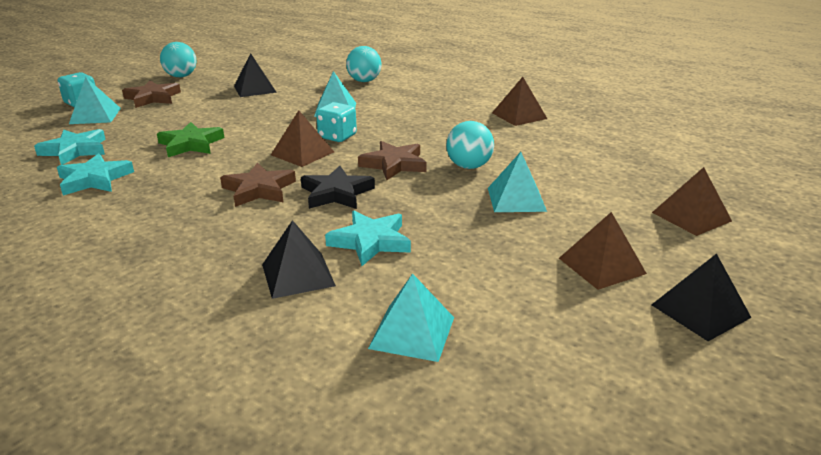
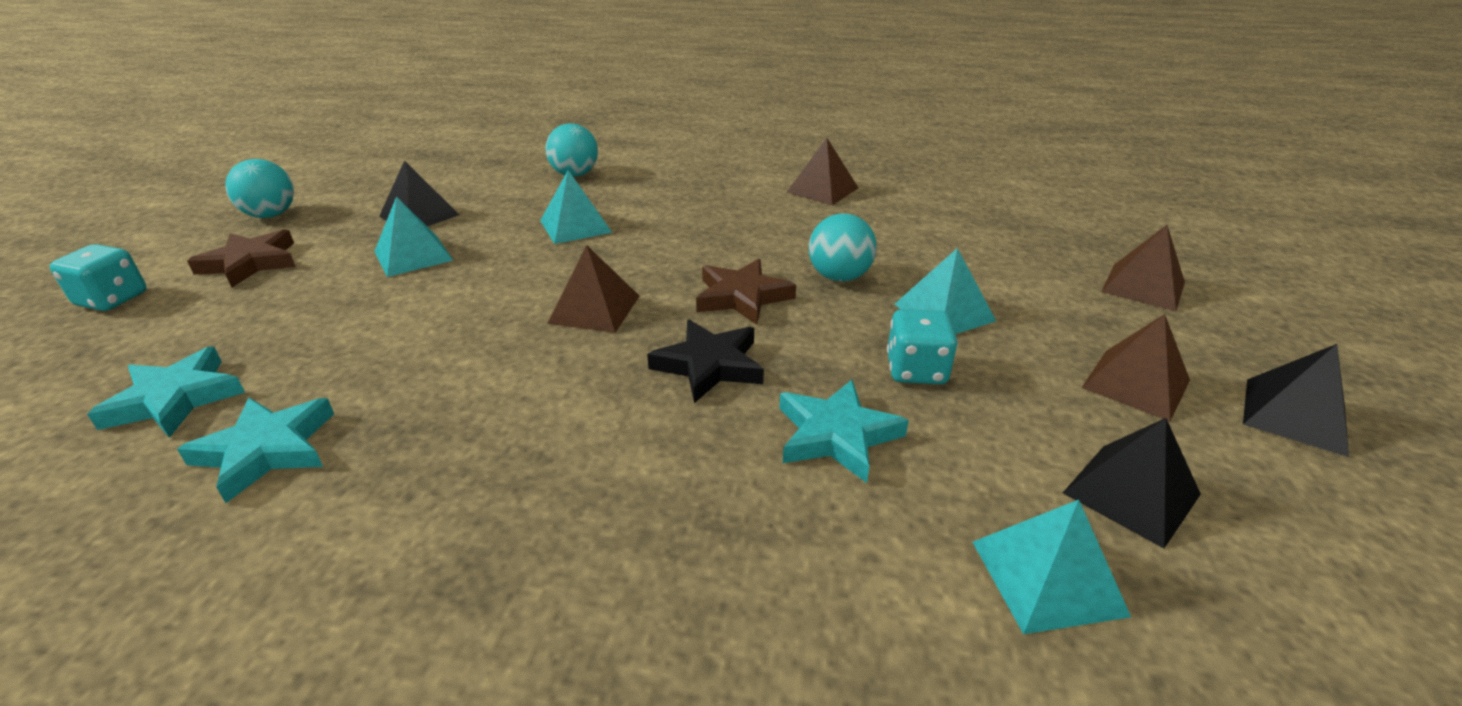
camera: 25 degrees left, 5 degrees up
(95, 116) = (162, 319): turquoise pyramid -> turquoise pyramid (413, 255)
(191, 144) = (395, 335): green star -> none
(259, 190) = (586, 390): brown star -> none
(298, 275) = (793, 531): black pyramid -> black pyramid (1131, 493)
(337, 137) = (620, 270): turquoise dice -> turquoise dice (916, 370)

